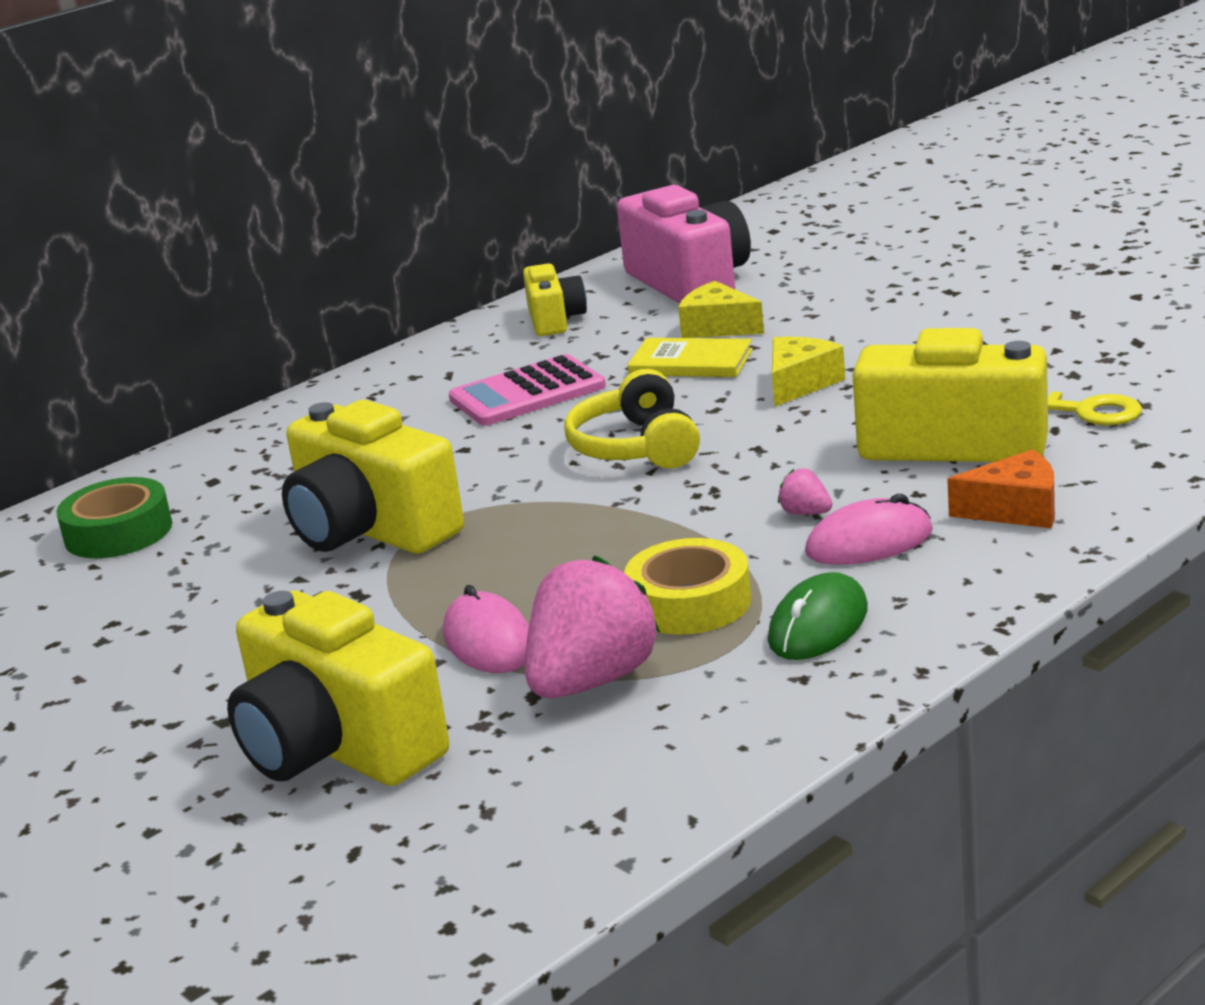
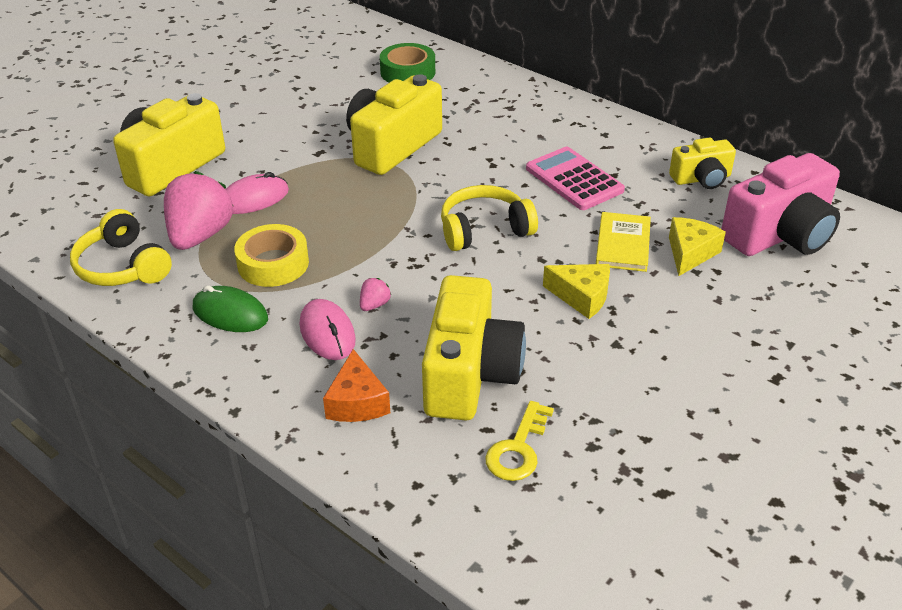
camera: 80 degrees right, 15 degrees up
(592, 681) = (200, 236): pink strawberry -> pink strawberry turned 105 degrees counterclockwise
(672, 750) = (122, 266): none -> yellow headphones

